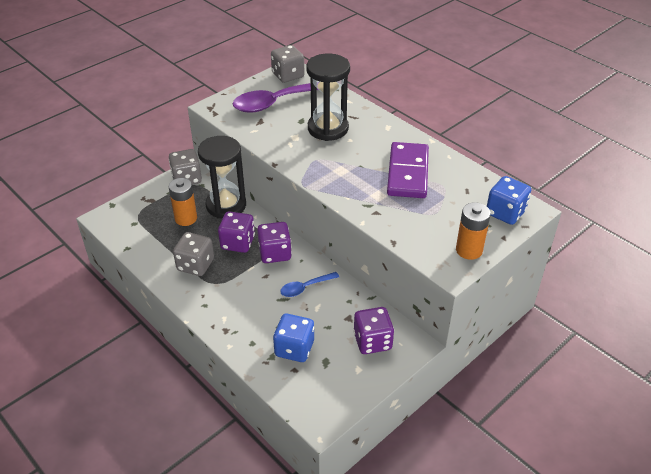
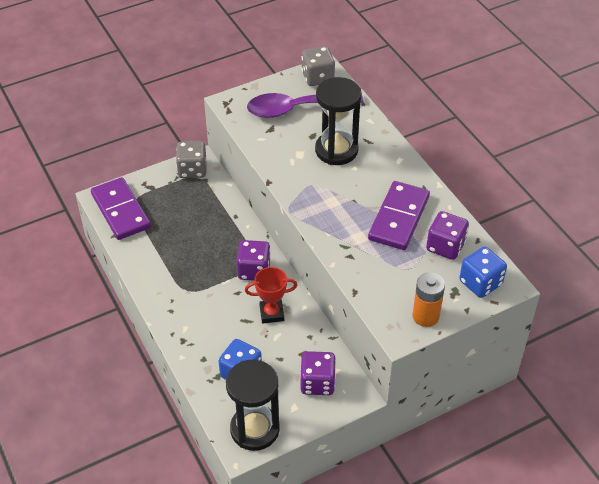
camera: 15 degrees right, 5 degrees up
(127, 225) = (121, 211): none -> purple domino
(186, 218) = (179, 214): orange battery -> none
(195, 265) = (174, 267): grey dice -> none
(226, 205) = (222, 208): black hourglass -> black hourglass (255, 429)
(238, 243) = (221, 251): purple dice -> purple dice (445, 246)
(305, 288) = (271, 313): blue spoon -> red trophy

